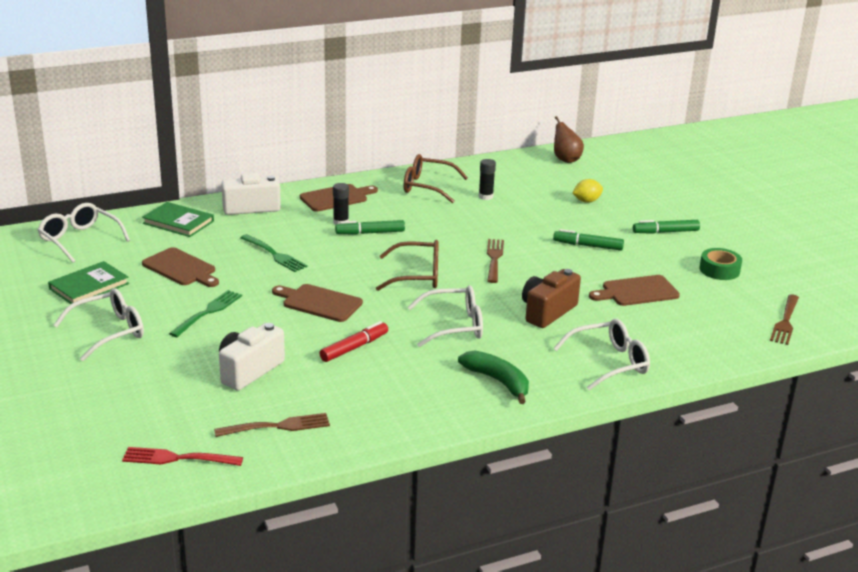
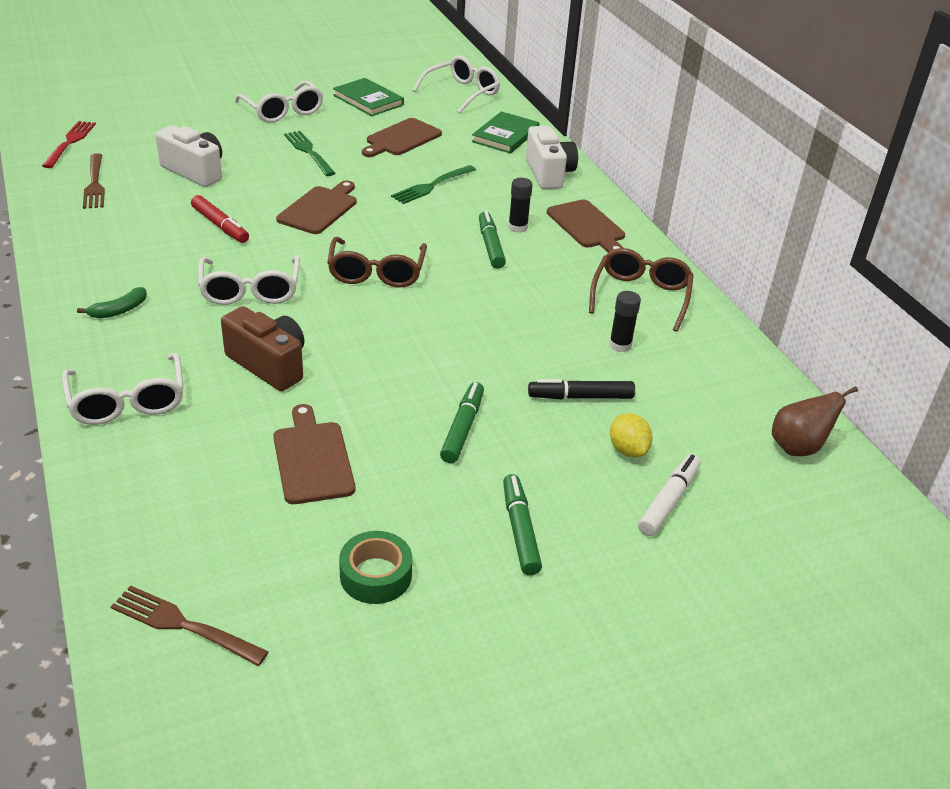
camera: 90 degrees right, 10 degrees up
(208, 312) = (309, 152): green fork -> green fork turned 150 degrees counterclockwise
(494, 259) = (419, 335): brown fork -> none
(498, 381) = (119, 310): green banana -> green banana, size x0.62
(543, 211) = (580, 397): none -> black marker
(623, 194) = (668, 501): none -> white marker

